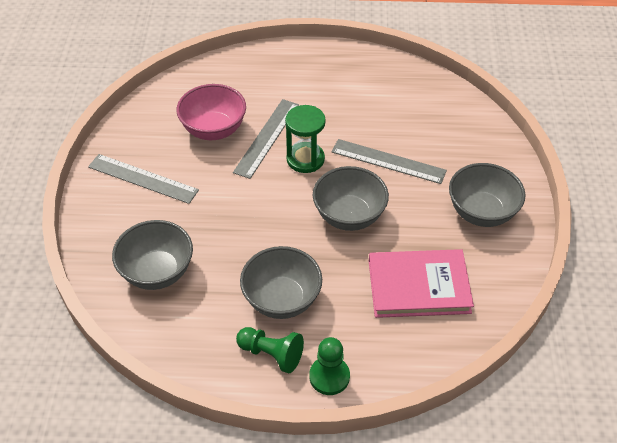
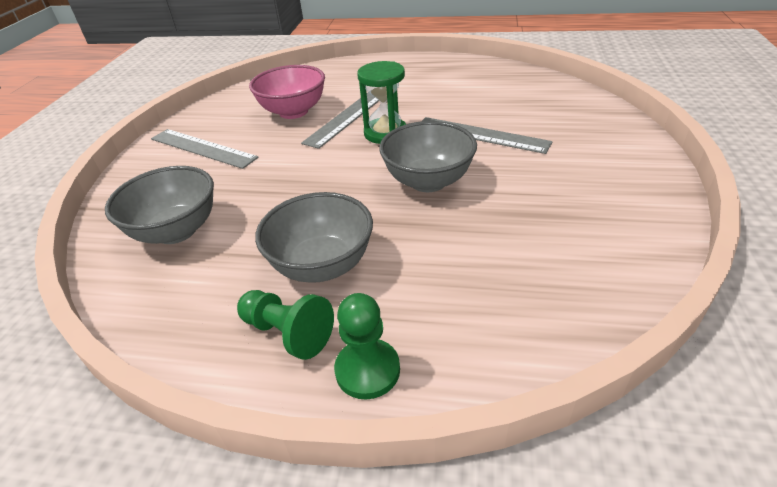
camera: 10 degrees right, 10 degrees down
(418, 286) = (516, 256): pink book -> none
(481, 212) = (600, 180): grey bowl -> none

